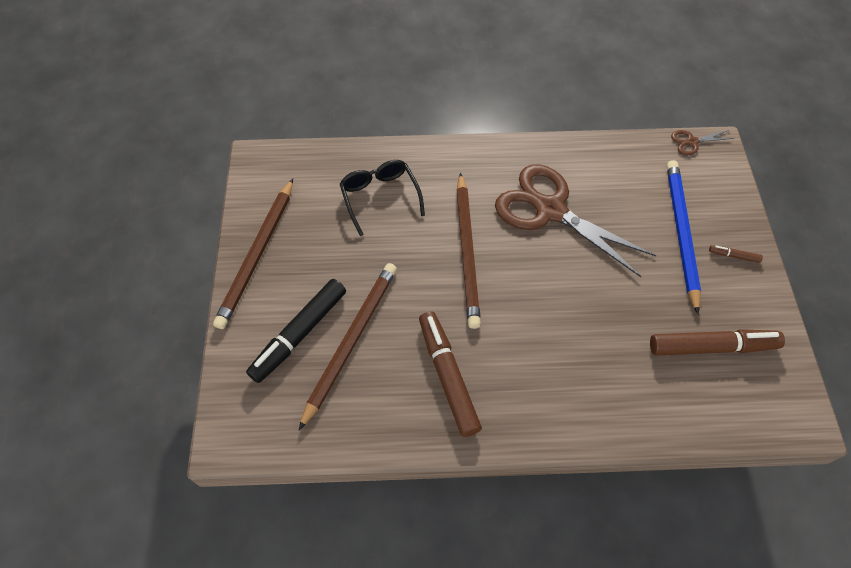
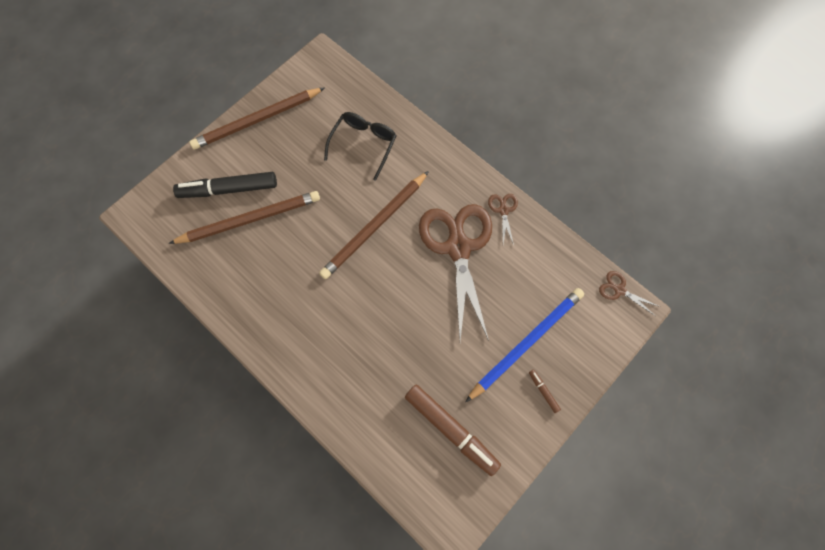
camera: 45 degrees right, 10 degrees up
(448, 376) = (277, 291): brown marker -> none
(549, 155) = (503, 210): none -> brown scissors

